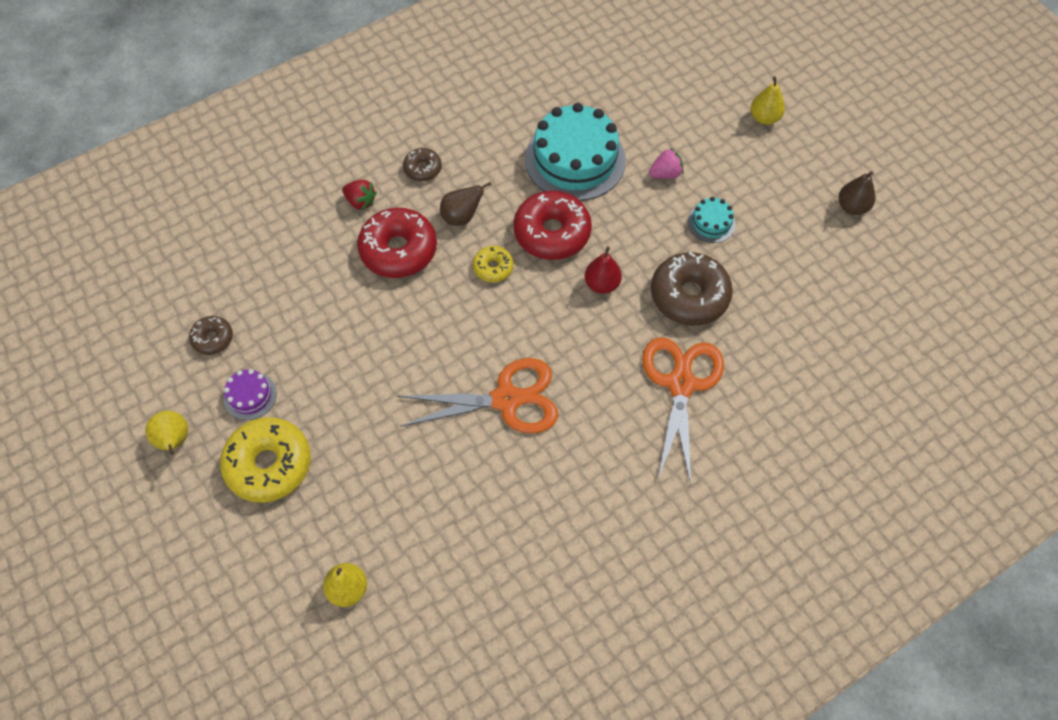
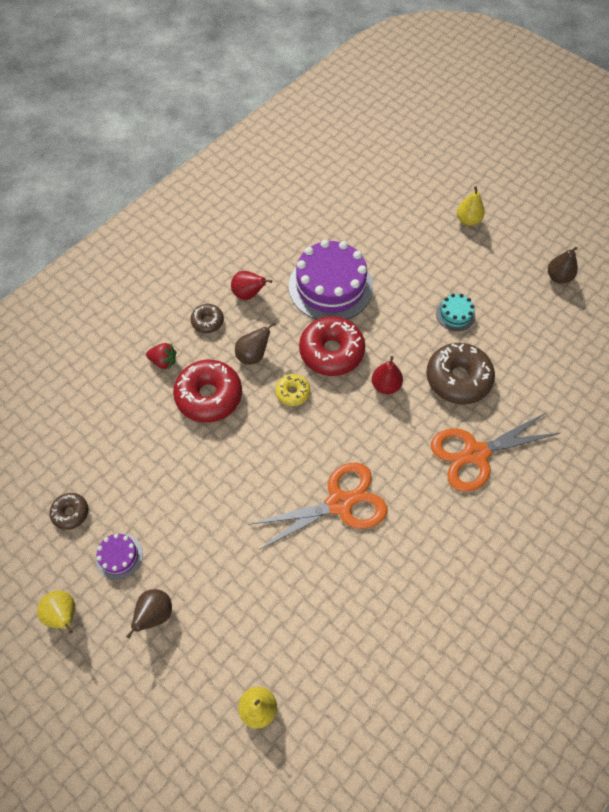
camera: 15 degrees left, 0 degrees up
(269, 464) = (155, 614): yellow donut -> brown pear
(478, 148) = (248, 294): none -> red pear
(575, 160) = (330, 286): turquoise cake -> purple cake
(665, 174) = (406, 282): pink strawberry -> none
(680, 384) = (475, 454): orange scissors -> orange scissors turned 105 degrees counterclockwise

